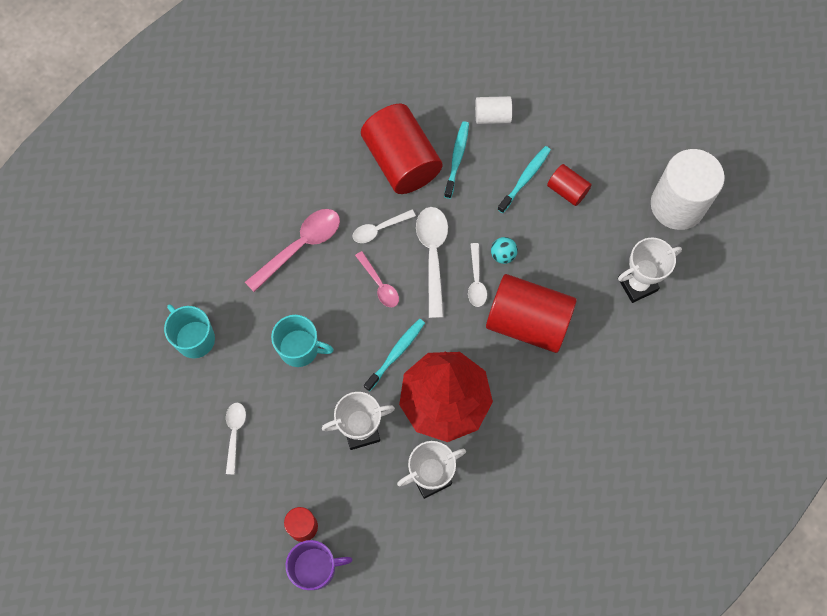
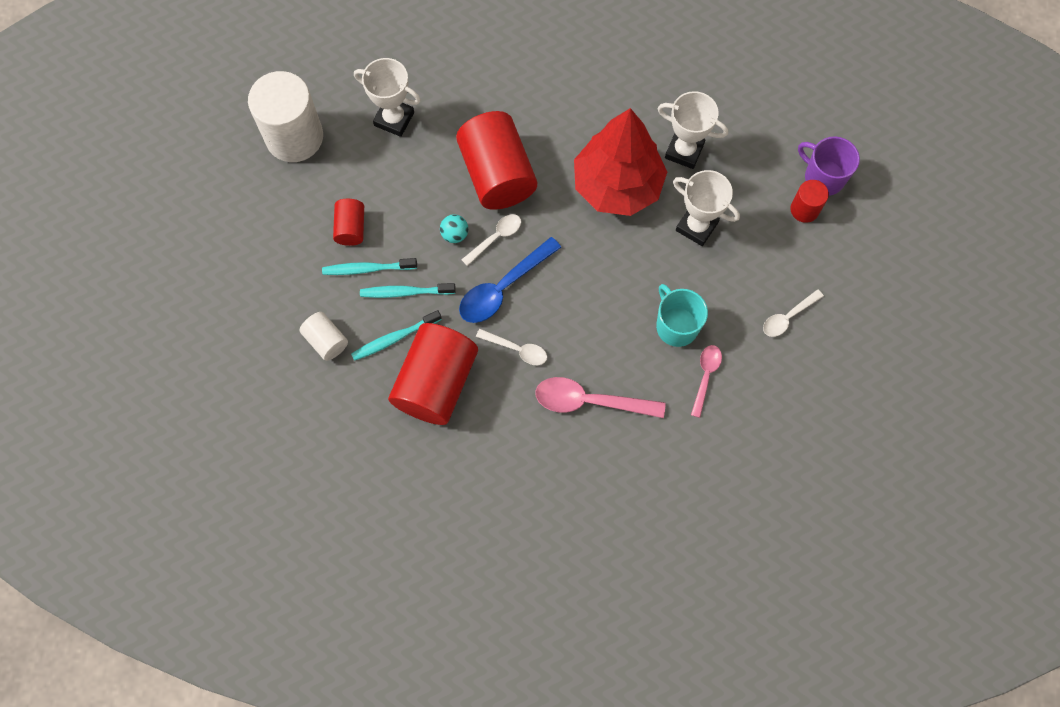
camera: 130 degrees left, 0 degrees up
(194, 338) = (746, 417): turquoise mug -> none
(379, 284) = (566, 309): pink spoon -> pink spoon (705, 376)
(396, 353) = (612, 250): turquoise toothbrush -> turquoise toothbrush (405, 292)
(433, 256) = (503, 287): white spoon -> blue spoon

